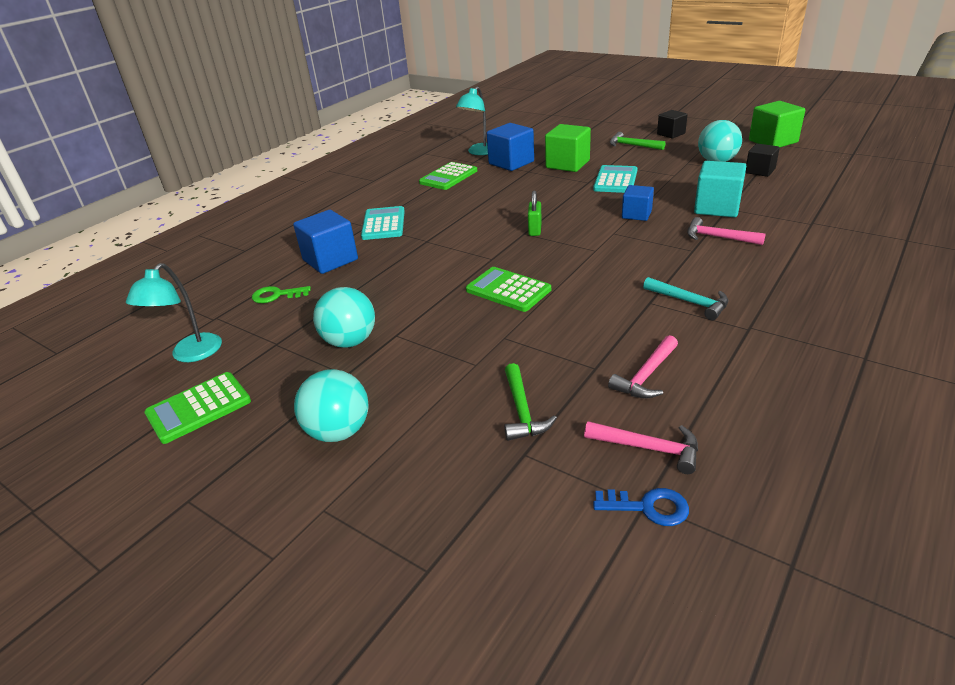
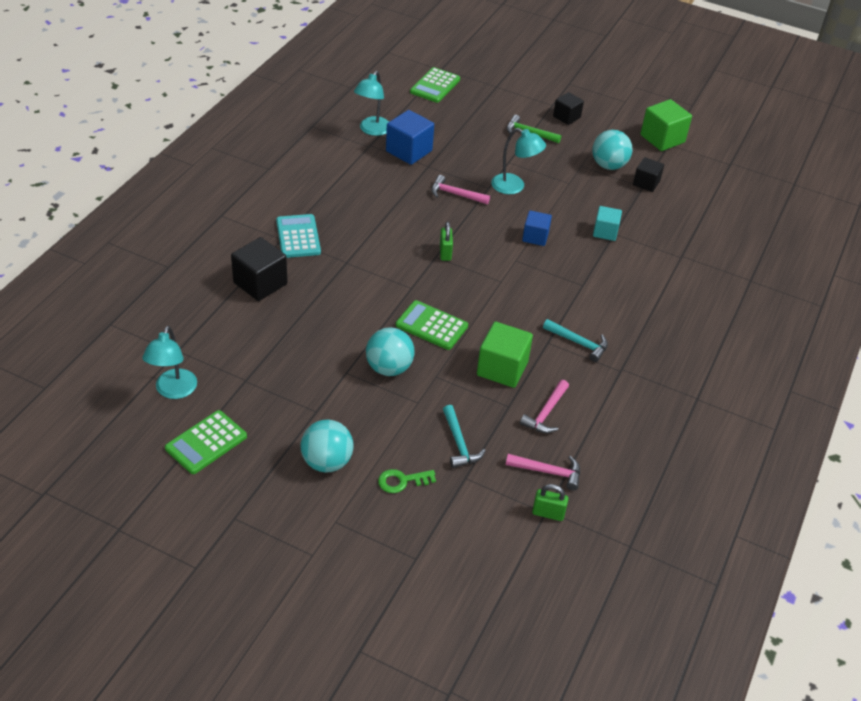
camera: 15 degrees left, 10 degrees up
(277, 295) = (224, 326): green key -> green key (402, 481)
(330, 260) = (260, 283): blue cube -> black cube
(350, 341) = (309, 379): turquoise ball -> turquoise ball (389, 368)
(448, 177) = (347, 169): green calculator -> green calculator (435, 86)
(522, 411) = (459, 443): green hammer -> turquoise hammer
(567, 164) = (466, 158): green cube -> green cube (502, 368)
(615, 180) = (514, 187): turquoise calculator -> turquoise lamp
(647, 507) = (548, 513): blue key -> green padlock
(717, 207) = (605, 232): turquoise cube -> turquoise cube, size x0.63
(718, 237) = (604, 270): pink hammer -> pink hammer (455, 194)

